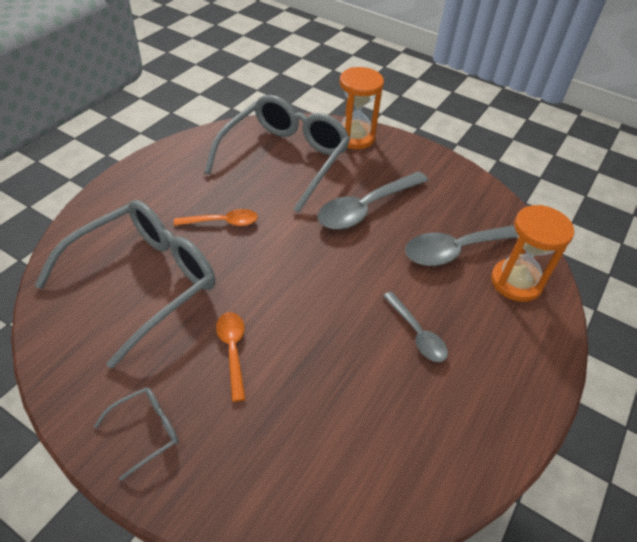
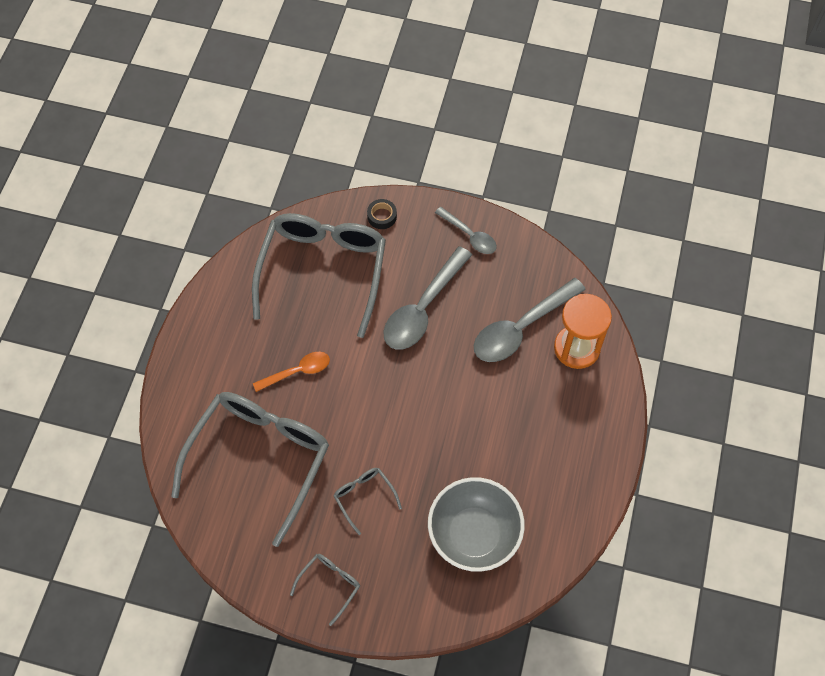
camera: 15 degrees left, 15 degrees up
(232, 350) = (364, 497): orange spoon -> grey glasses
(342, 431) = (474, 534): none -> grey bowl
(354, 137) = (382, 216): orange hourglass -> black tape
(417, 333) = (506, 430): grey spoon -> grey spoon (469, 235)

